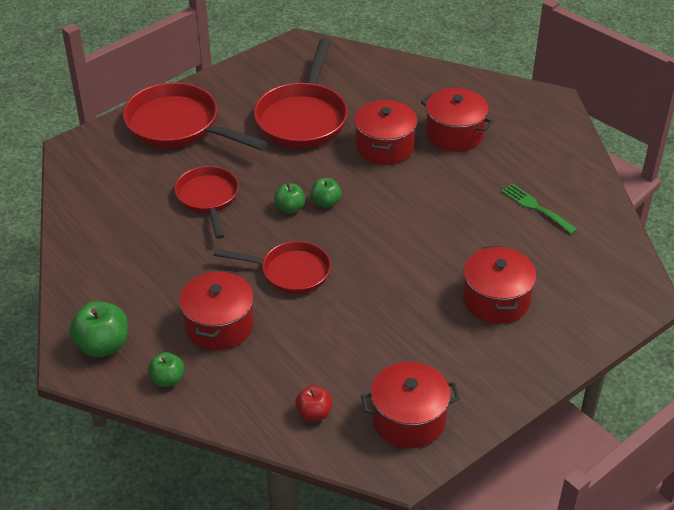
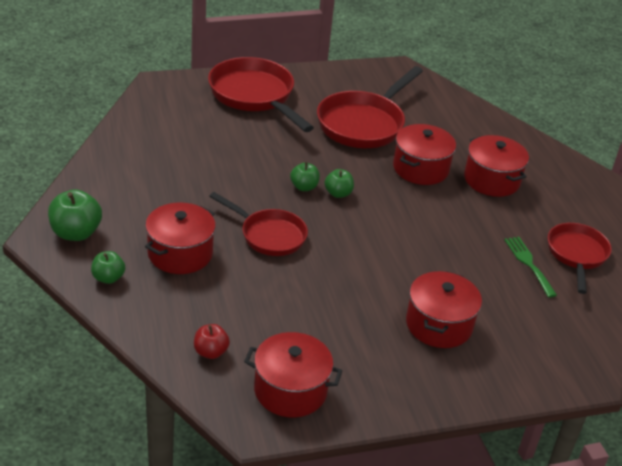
camera: 20 degrees right, 5 degrees down
(208, 199) = (240, 156): red pan -> red pan (576, 255)

